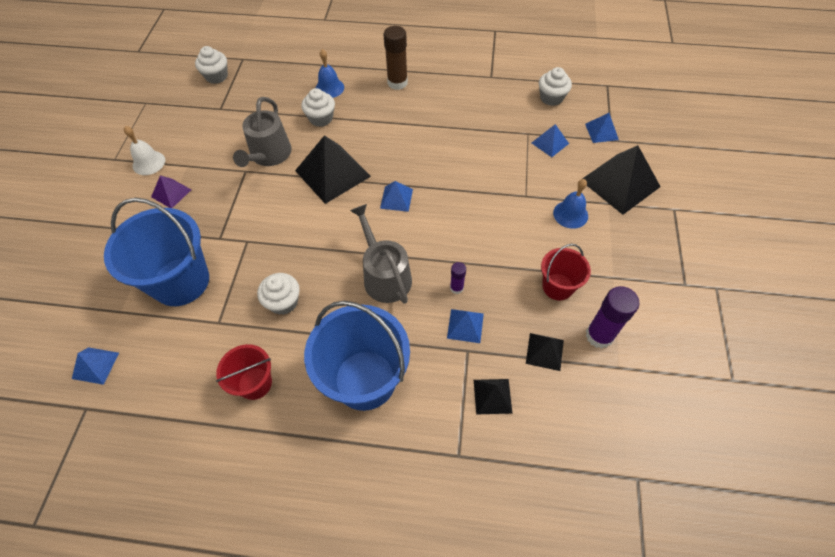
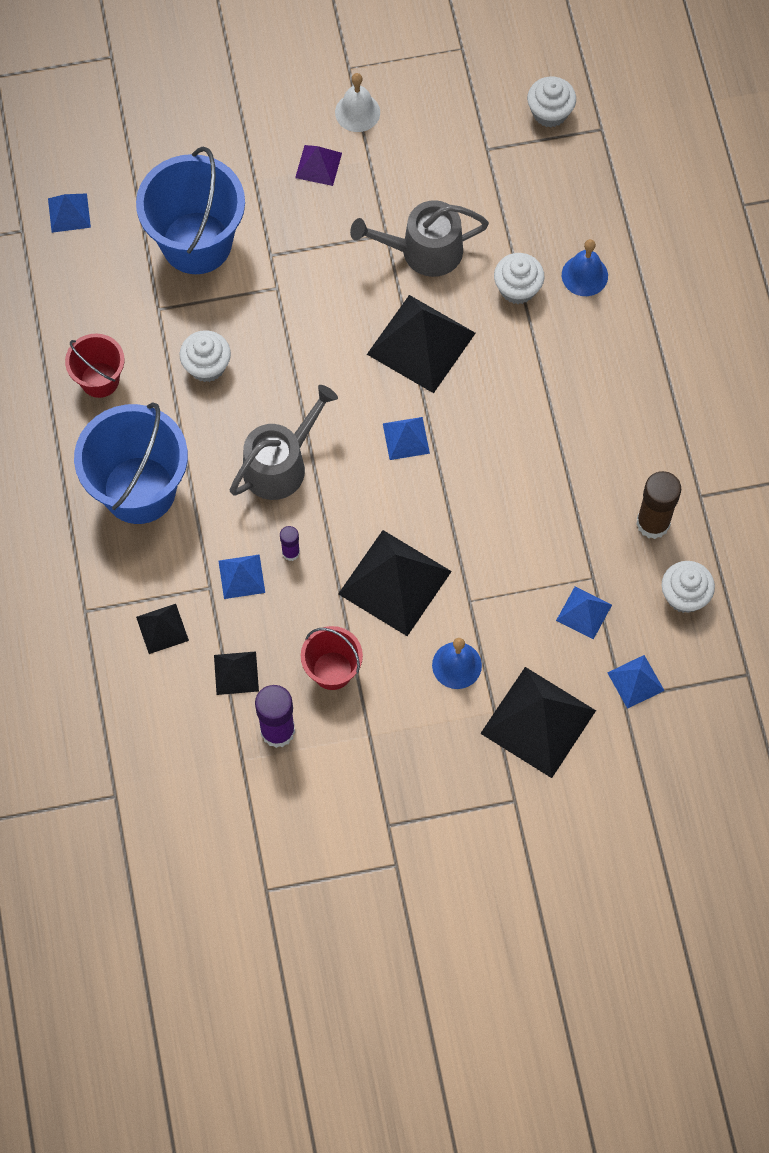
camera: 70 degrees right, 10 degrees up
(397, 83) = (633, 365): brown glue stick -> brown glue stick (653, 523)
(500, 232) = (394, 582): none -> black pyramid

